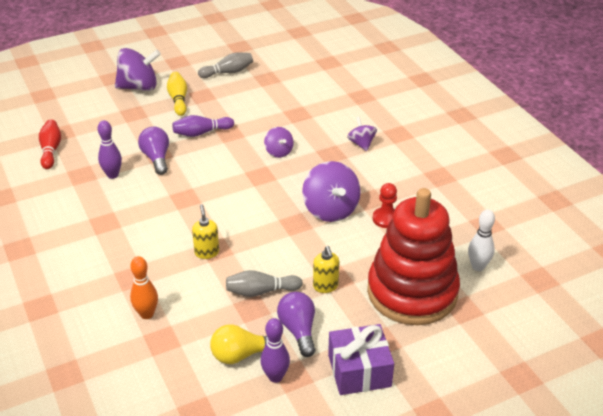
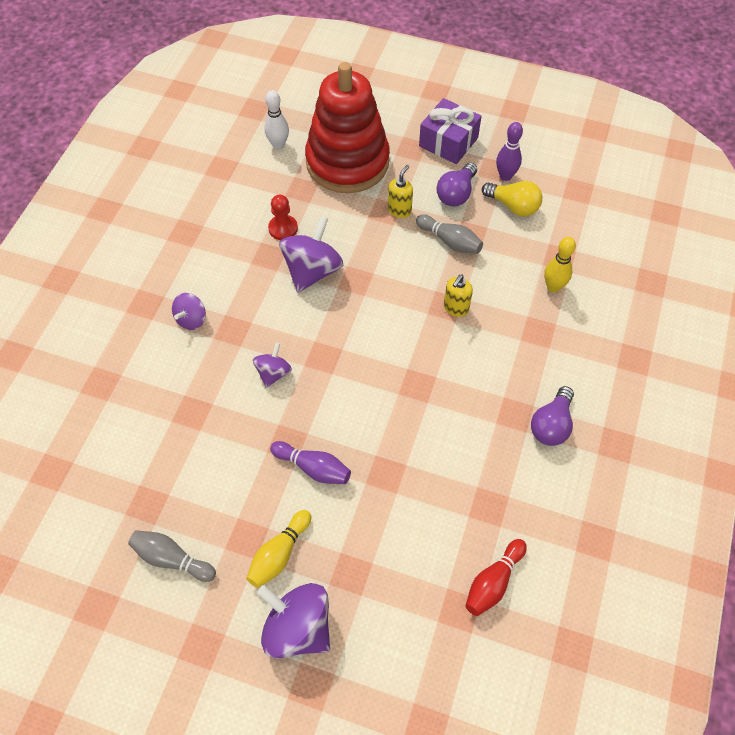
camera: 135 degrees left, 20 degrees up
(112, 175) = (458, 478): purple bowling pin -> none
(147, 314) = (553, 287): orange bowling pin -> yellow bowling pin
(156, 158) = (394, 466): purple light bulb -> purple light bulb (551, 425)

